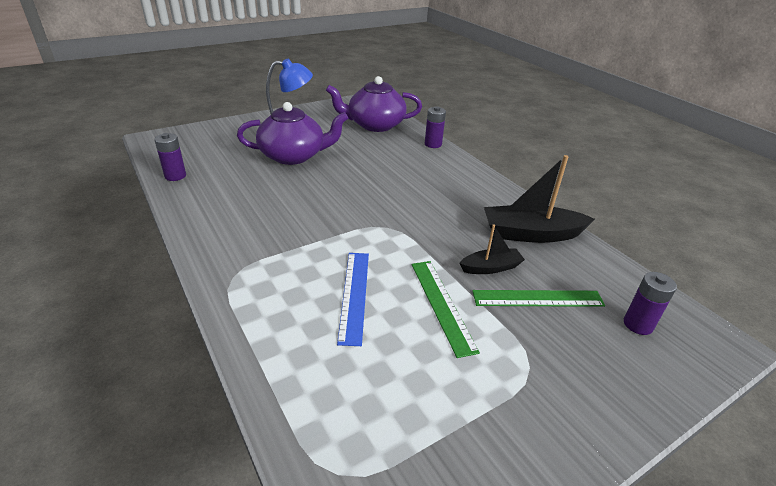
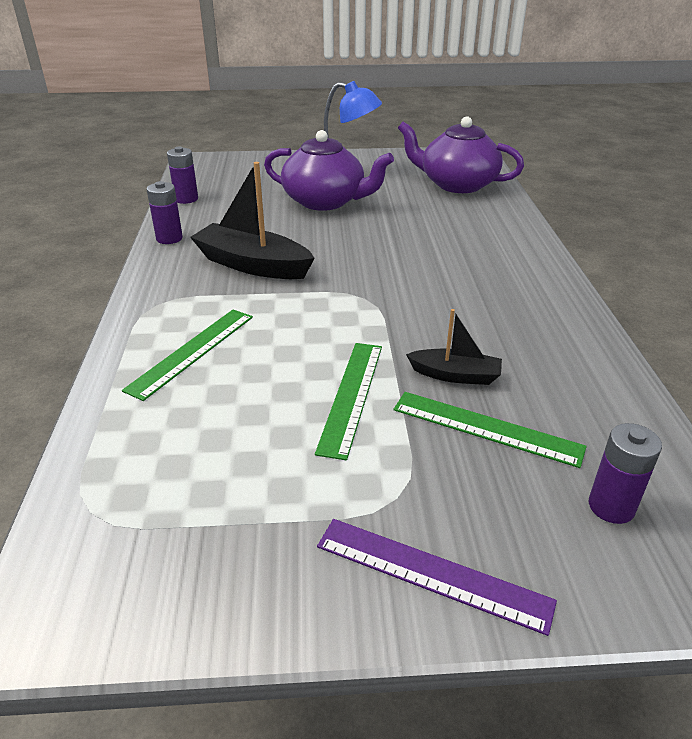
camera: 30 degrees right, 0 degrees up
(299, 308) = (192, 352): none -> green ruler
(354, 295) = (260, 356): blue ruler -> none
(433, 144) = (515, 219): purple battery -> purple battery (169, 238)
(531, 234) = (554, 352): black boat -> black boat (253, 265)
(591, 410) = (432, 573): none -> purple ruler

